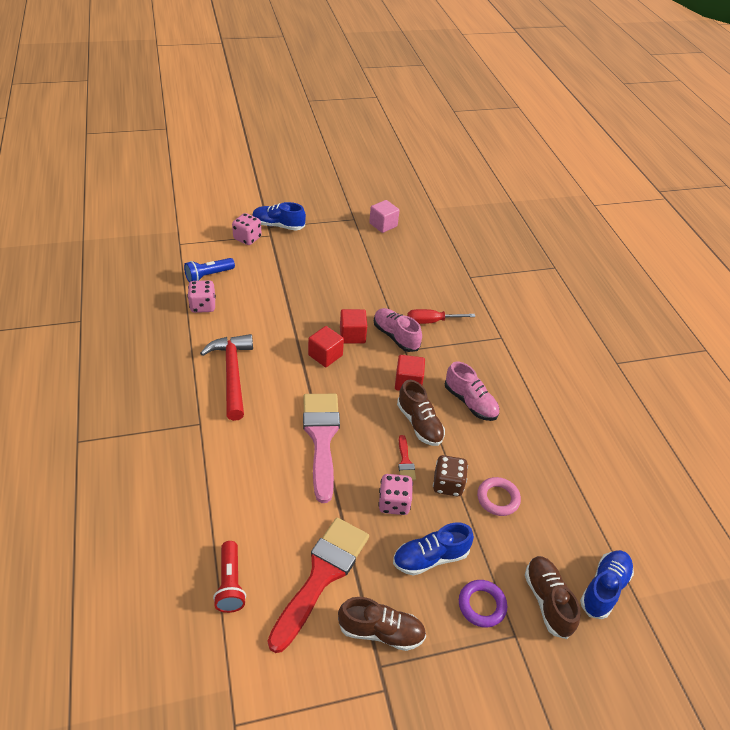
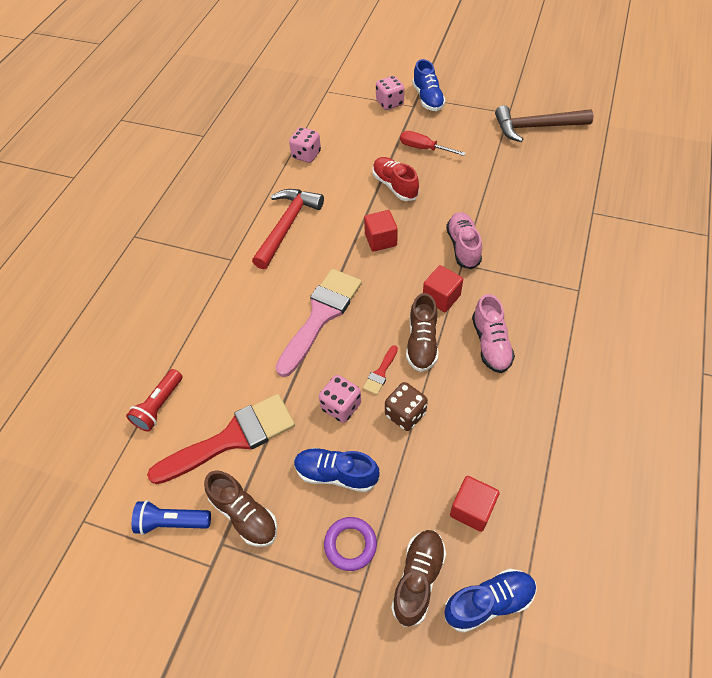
camera: 40 degrees right, 10 degrees up
(208, 275) = (330, 128): blue flashlight -> blue flashlight (172, 522)
(278, 225) = (428, 98): blue shoe -> blue shoe turned 150 degrees counterclockwise
(304, 307) = (395, 186): none -> red shoe
(352, 335) = (420, 230): red cube -> red cube (472, 509)
(383, 225) = (536, 127): pink cube -> brown hammer
(431, 321) = (512, 245): red screwdriver -> red screwdriver (423, 148)
(498, 498) = (445, 453): pink ring -> none

